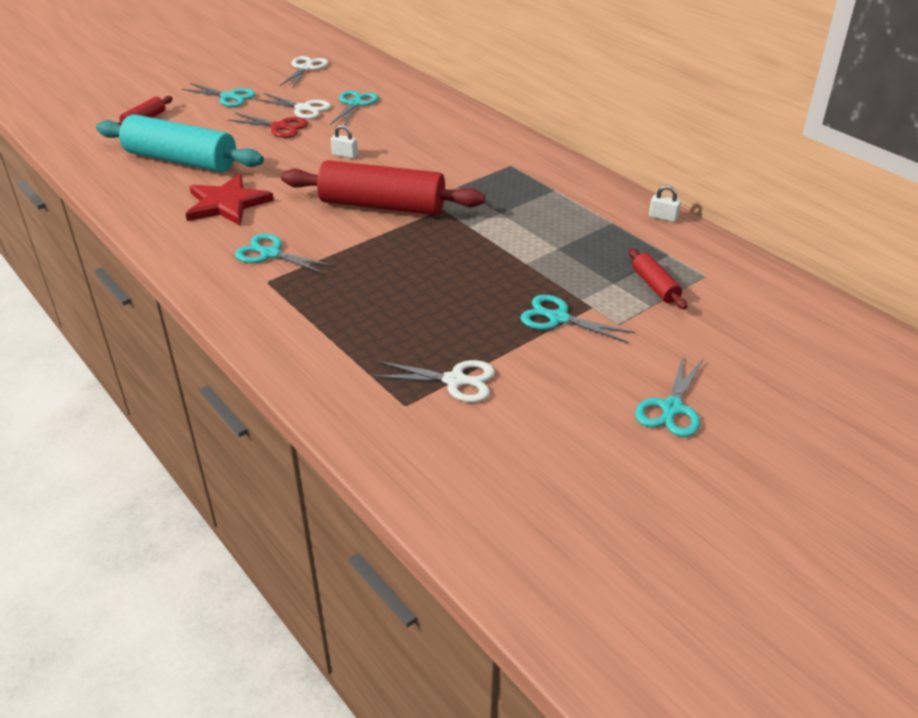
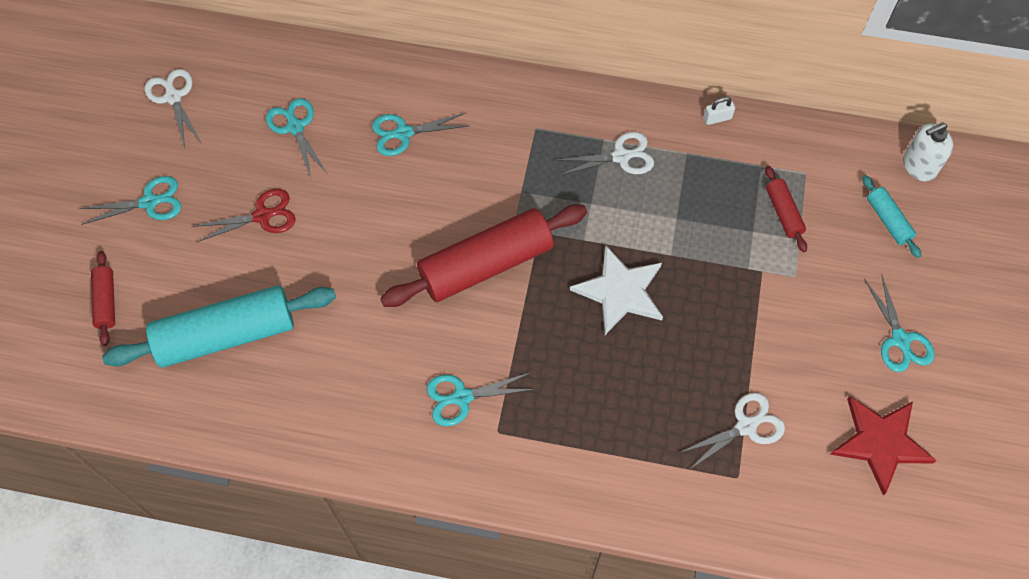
camera: 40 degrees left, 25 degrees up
(226, 204) = (346, 363): red star -> red star (880, 442)
(303, 108) = (251, 169): white scissors -> white scissors (621, 156)
(345, 155) = (374, 215): white padlock -> none
(459, 262) = (620, 291): none -> white star
(558, 318) = (751, 303): turquoise scissors -> turquoise scissors (403, 133)
(655, 286) = (783, 213): red rolling pin -> red rolling pin turned 45 degrees clockwise
(753, 335) = (888, 220): none -> turquoise rolling pin
(827, 319) = (919, 166): none -> white soap dispenser

